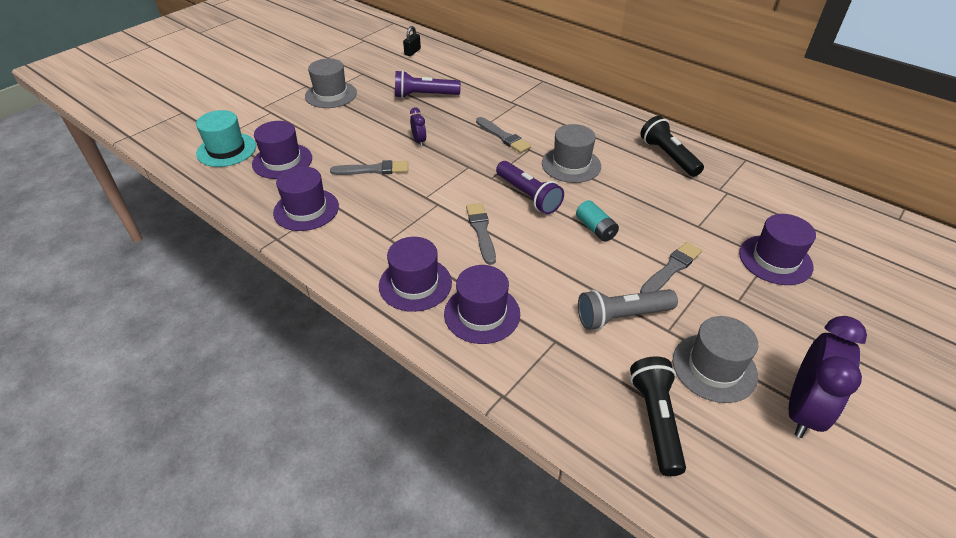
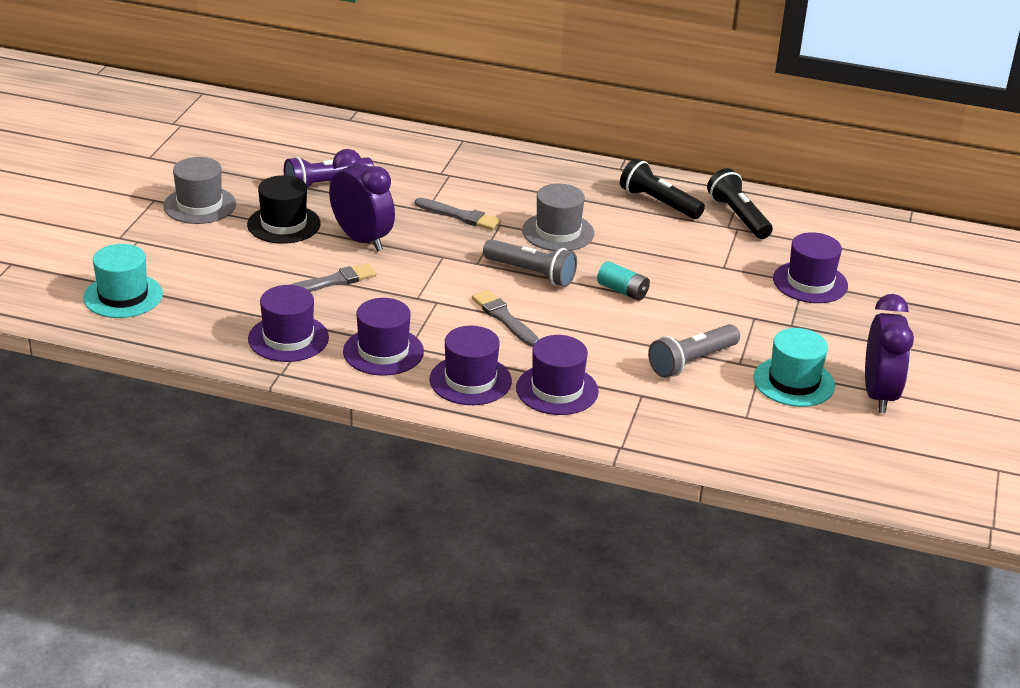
camera: 25 degrees left, 10 degrees down
(282, 161) = (209, 294): purple hat -> purple hat (383, 351)
(374, 119) = (284, 224): none -> black hat
(412, 52) = (263, 130): black padlock -> none
(419, 141) = (362, 240): purple clock -> purple clock, size x2.15
(528, 196) = (531, 273): purple flashlight -> grey flashlight
(656, 420) = (763, 431): black flashlight -> black flashlight (738, 216)
(671, 269) = (717, 311): grey brush -> none
(714, 367) = (793, 382): grey hat -> turquoise hat

